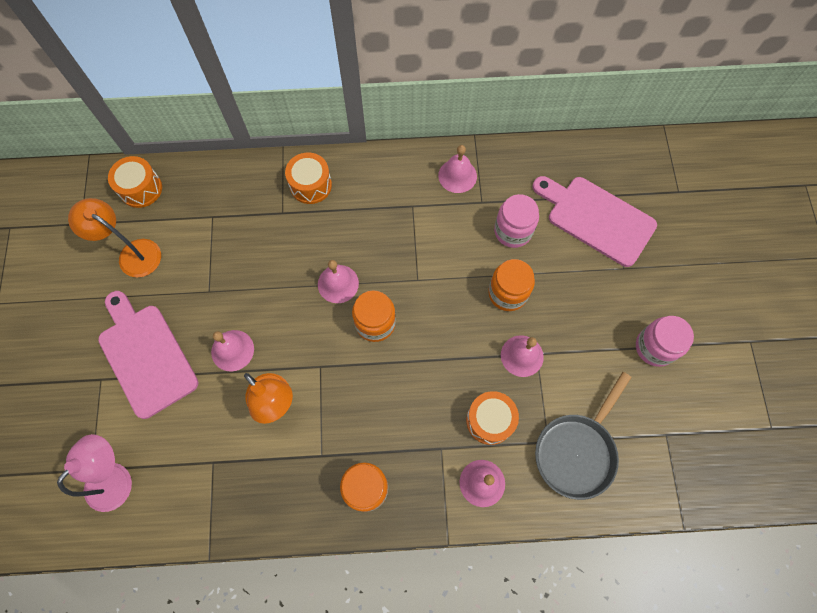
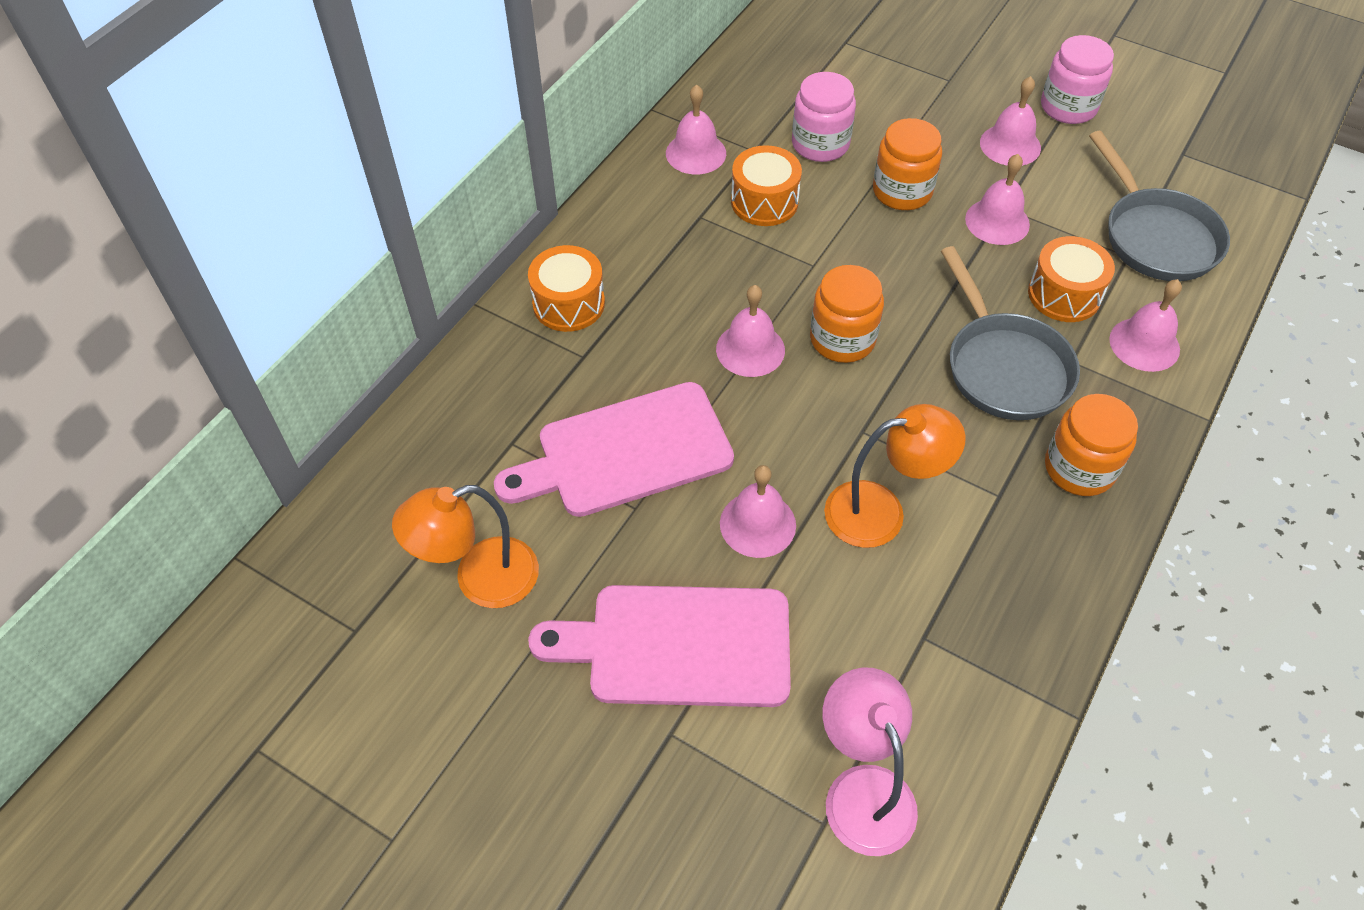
camera: 55 degrees left, 15 degrees down
(141, 189) = (373, 513): orange drum -> orange drum (764, 201)
(412, 414) = (1004, 367): none -> grey pan
(593, 331) = (1010, 145): none -> pink bell
(596, 218) = (865, 68): pink cutting board -> pink cutting board (625, 452)

